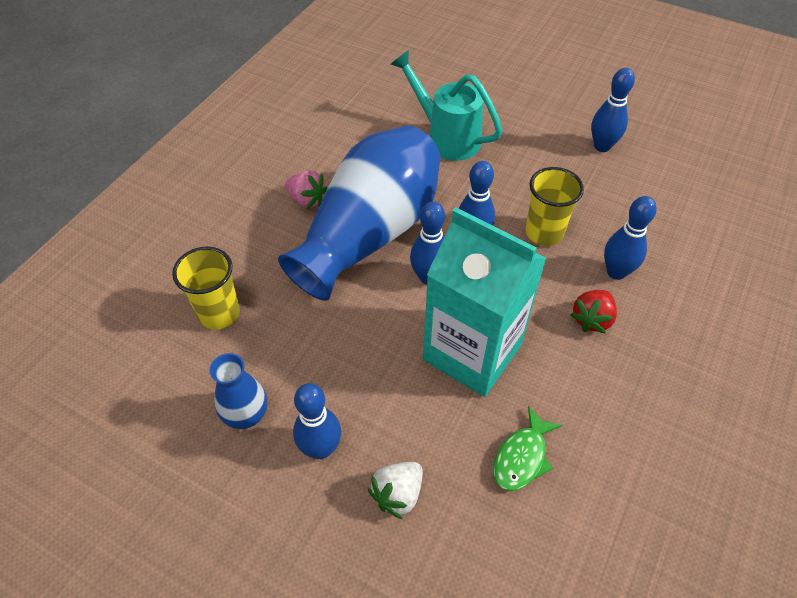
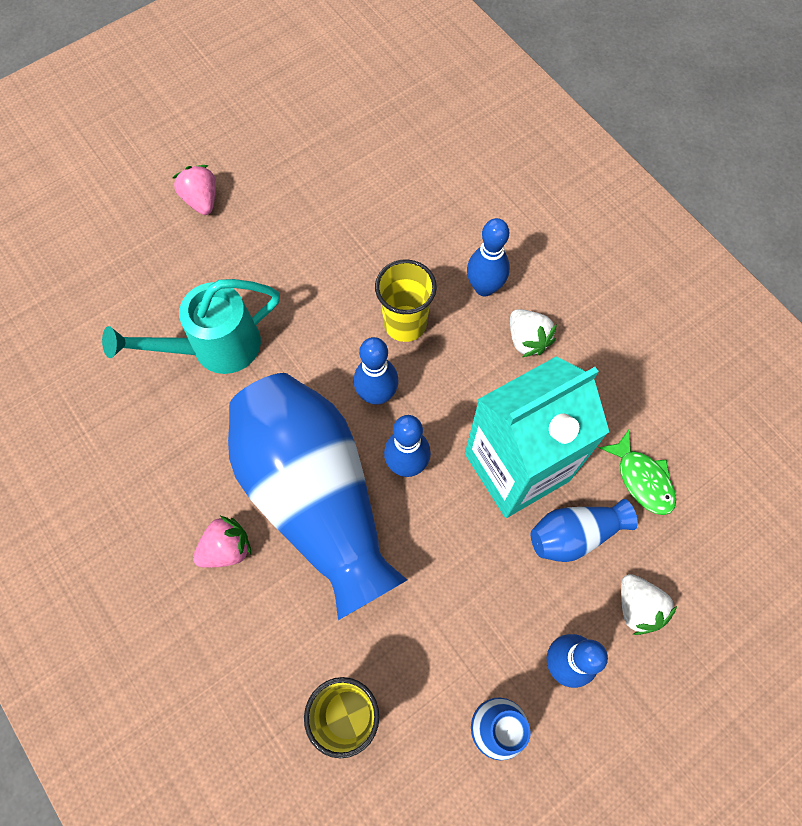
camera: 65 degrees left, 15 degrees up
(437, 418) = (574, 534): none -> blue vase
(550, 88) = (201, 200): none -> pink strawberry
(592, 319) = (527, 340): red strawberry -> white strawberry
(602, 146) = (319, 203): blue bowling pin -> none

